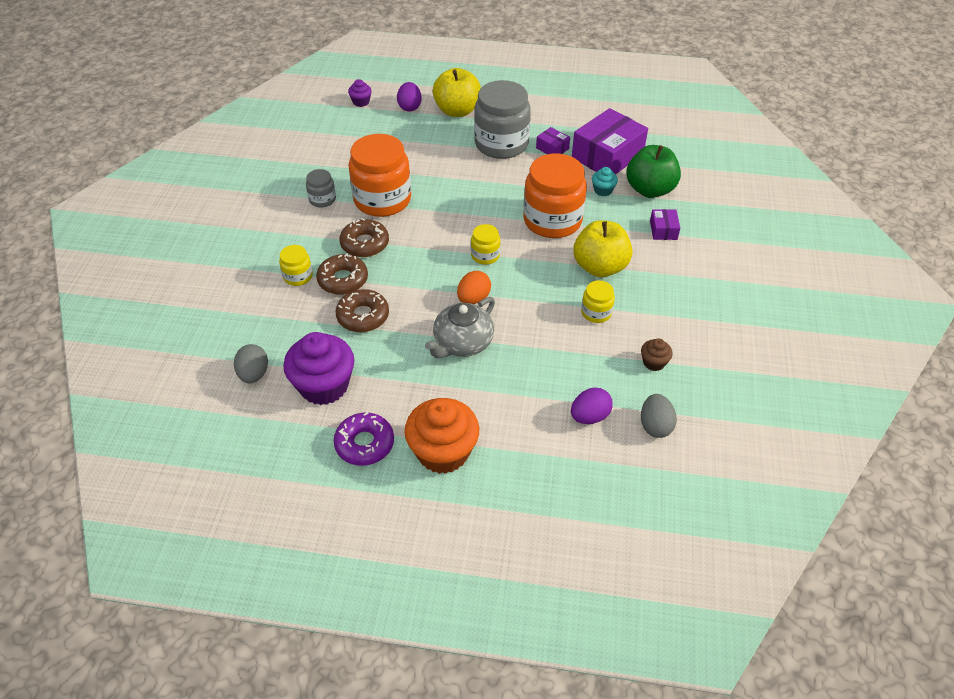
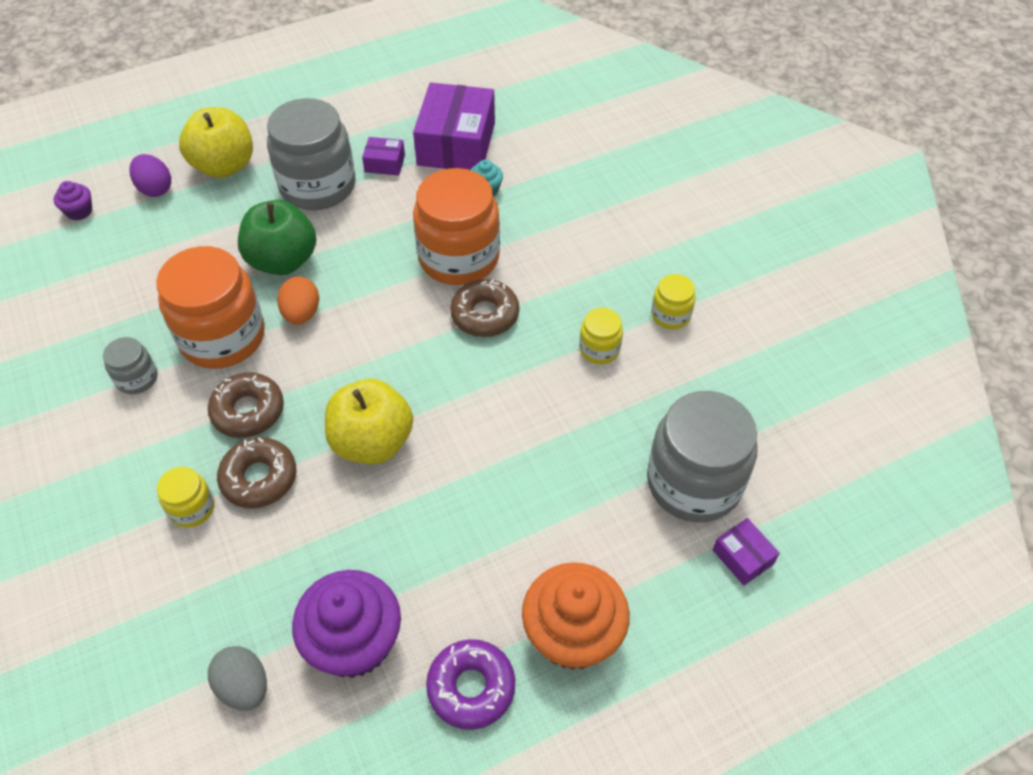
camera: 35 degrees left, 5 degrees up
(363, 316) = (327, 513): brown donut -> brown donut (485, 315)
(462, 343) = (480, 476): grey teapot -> none
(473, 298) = (447, 410): orange egg -> orange egg (301, 314)
(485, 255) = (416, 345): yellow jar -> yellow jar (670, 315)
(589, 416) = (693, 482): purple egg -> grey jar
(600, 267) = (558, 289): yellow apple -> yellow apple (372, 442)
(650, 190) = (536, 165): green apple -> green apple (283, 261)
(654, 362) = (706, 375): brown cupcake -> none
(655, 426) = (767, 451): grey egg -> none
(663, 230) = (590, 208): purple box -> purple box (742, 557)

